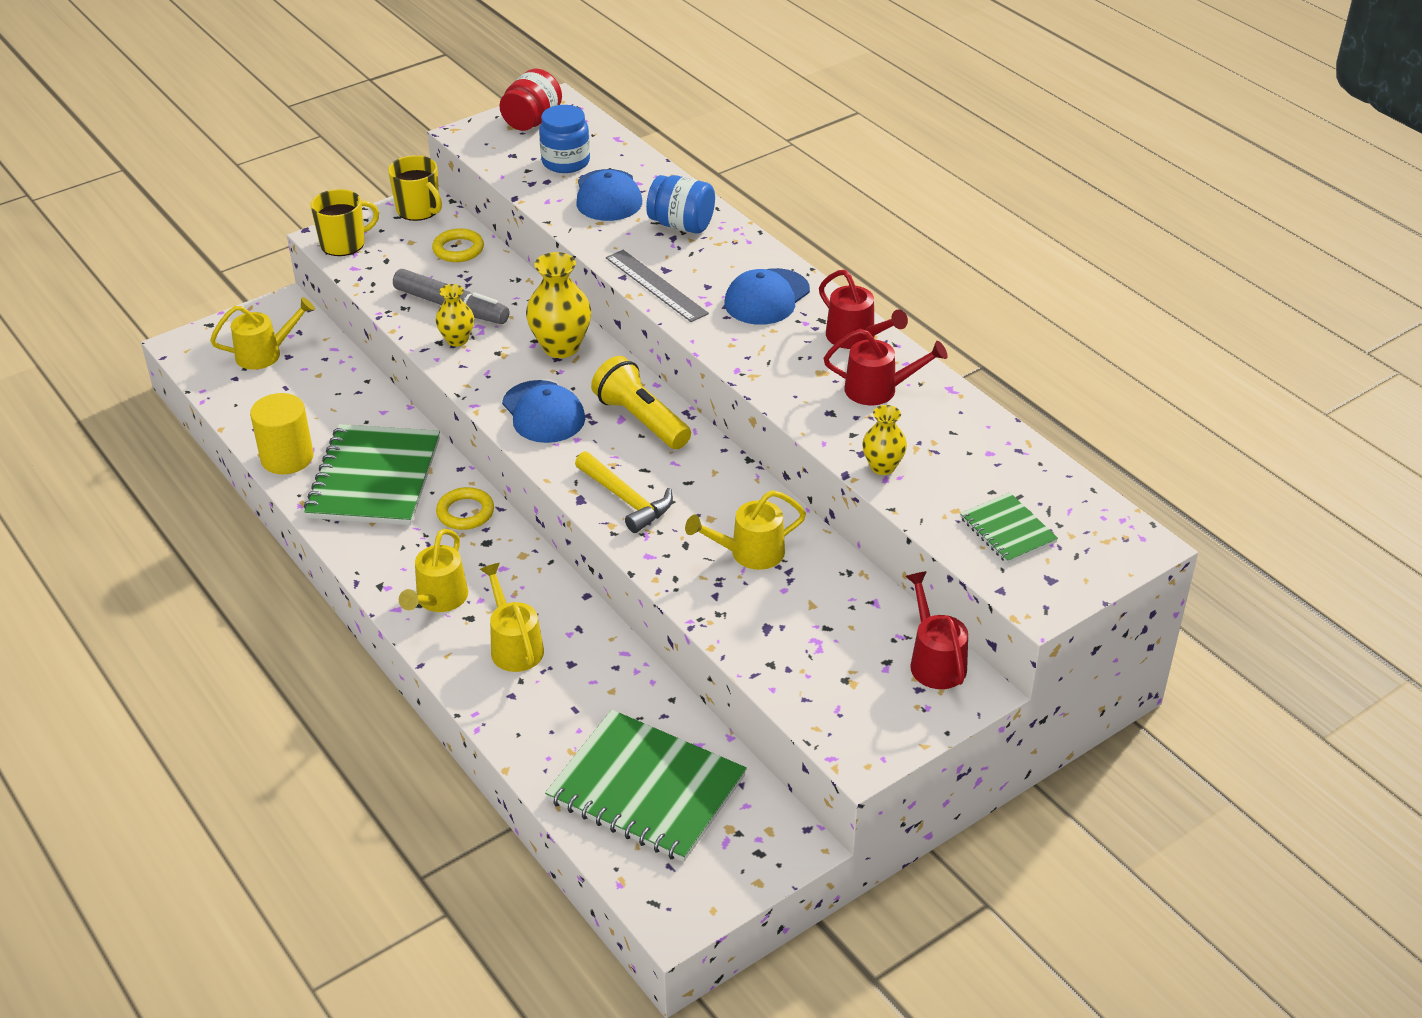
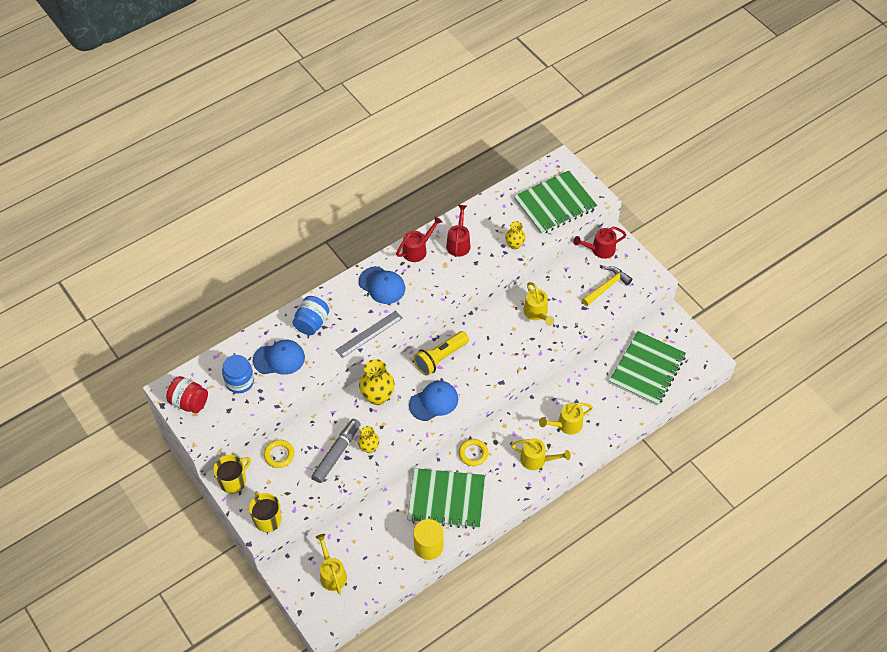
camera: 90 degrees left, 15 degrees up
(626, 499) = (501, 363): yellow hammer -> yellow hammer (607, 287)
(1008, 530) = (555, 204): green notebook -> green notebook, size x1.96

